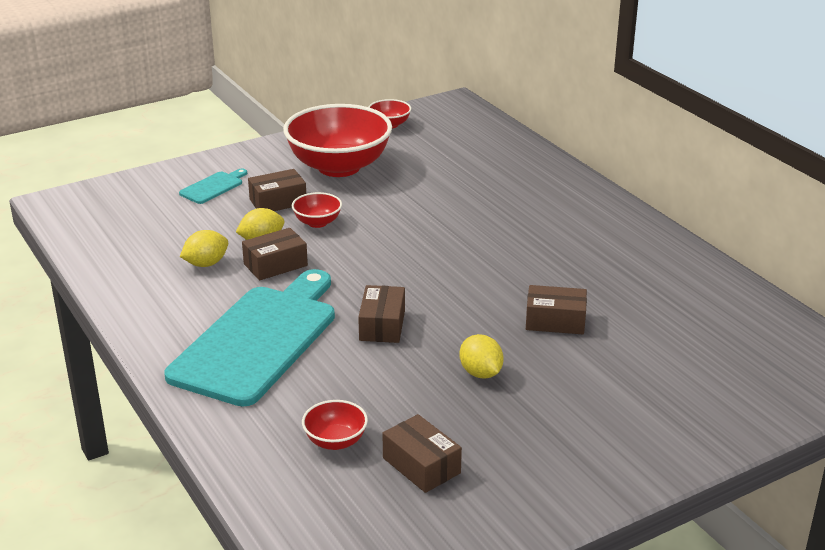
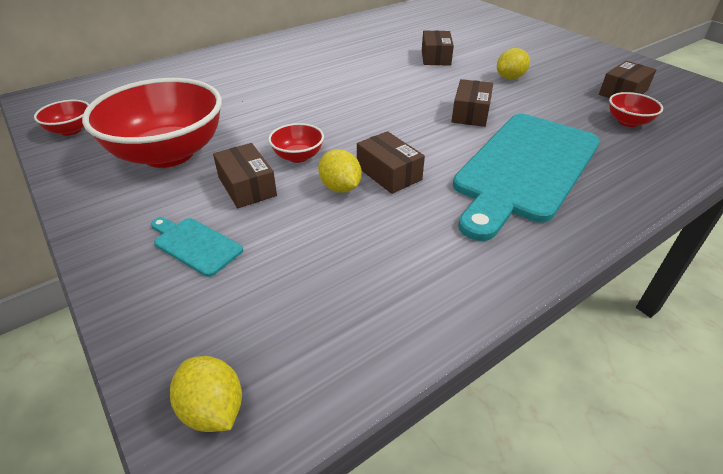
camera: 95 degrees left, 10 degrees up
(206, 264) = (397, 221): yellow lemon -> yellow lemon (213, 409)
(258, 340) = (525, 169): turquoise cutting board -> turquoise cutting board turned 75 degrees counterclockwise
(382, 325) = (470, 113): brown box -> brown box turned 75 degrees counterclockwise

